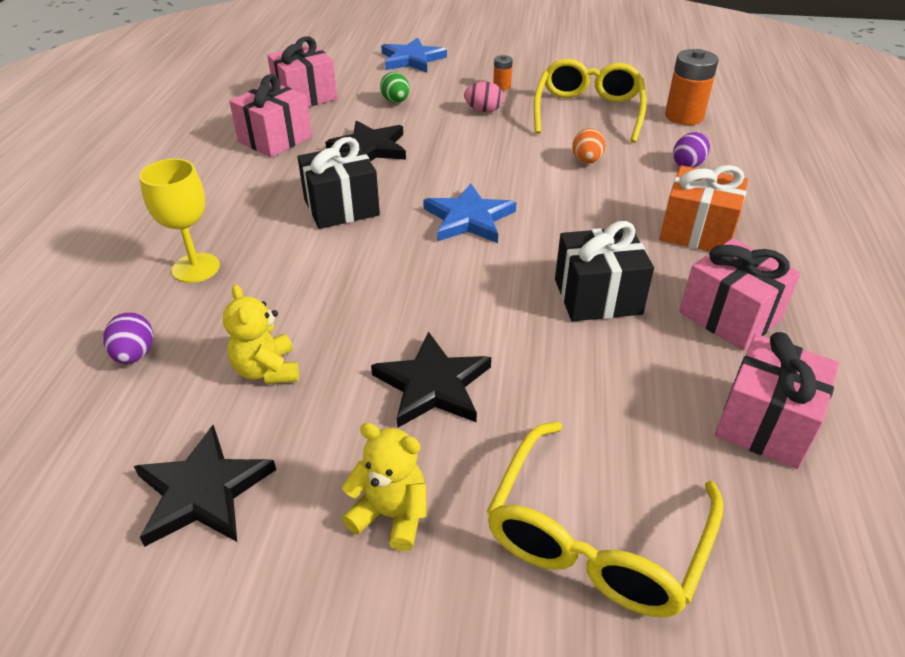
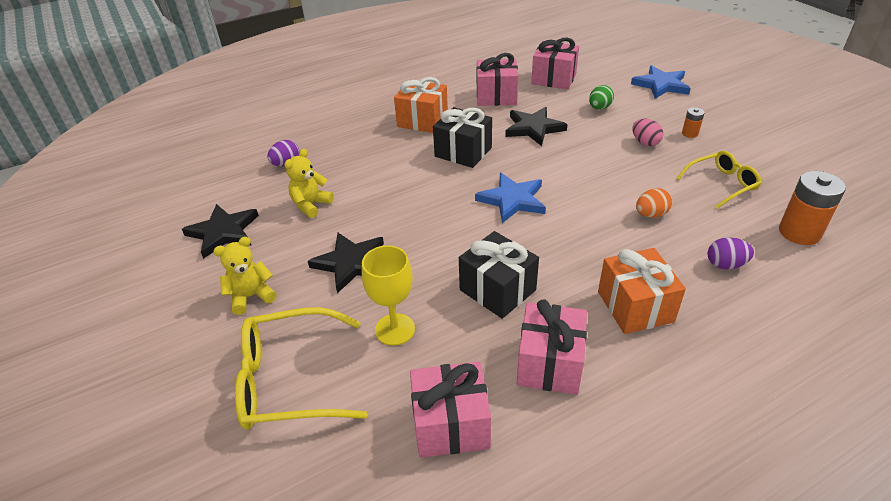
camera: 55 degrees right, 0 degrees up
(196, 268) = (360, 141): yellow goblet -> yellow goblet (395, 329)
(234, 204) = (422, 120): none -> orange gift
(391, 515) = (251, 296): yellow teddy bear -> yellow teddy bear turned 105 degrees counterclockwise
(588, 111) = (722, 184): yellow glasses -> yellow glasses, size x0.63

